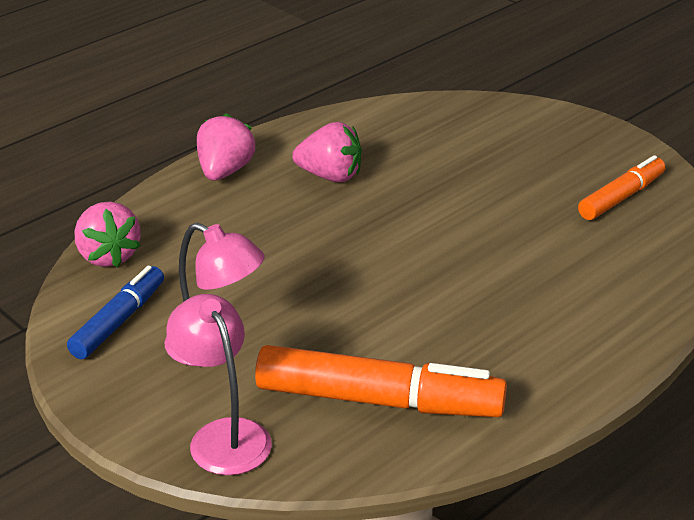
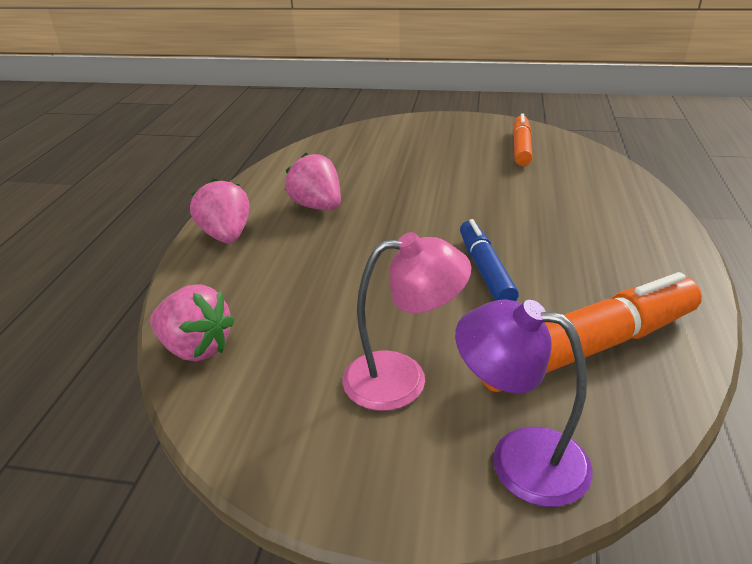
camera: 35 degrees left, 0 degrees up
(119, 321) = (279, 403): blue marker -> blue marker (485, 270)
(223, 435) = (519, 458): pink lamp -> purple lamp
(330, 176) = (317, 206): pink strawberry -> pink strawberry turned 105 degrees counterclockwise

